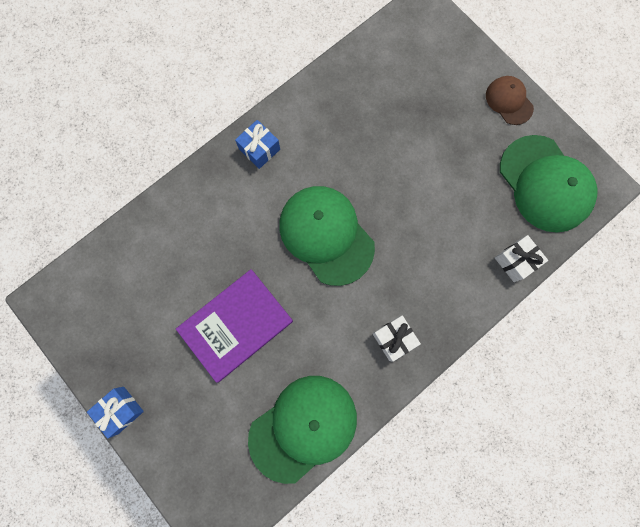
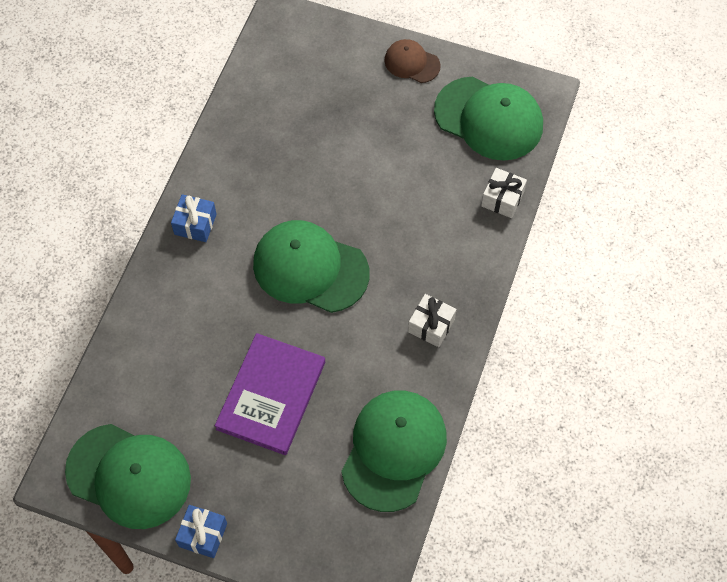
camera: 30 degrees left, 15 degrees down
(95, 329) = (129, 476): none -> green cap

